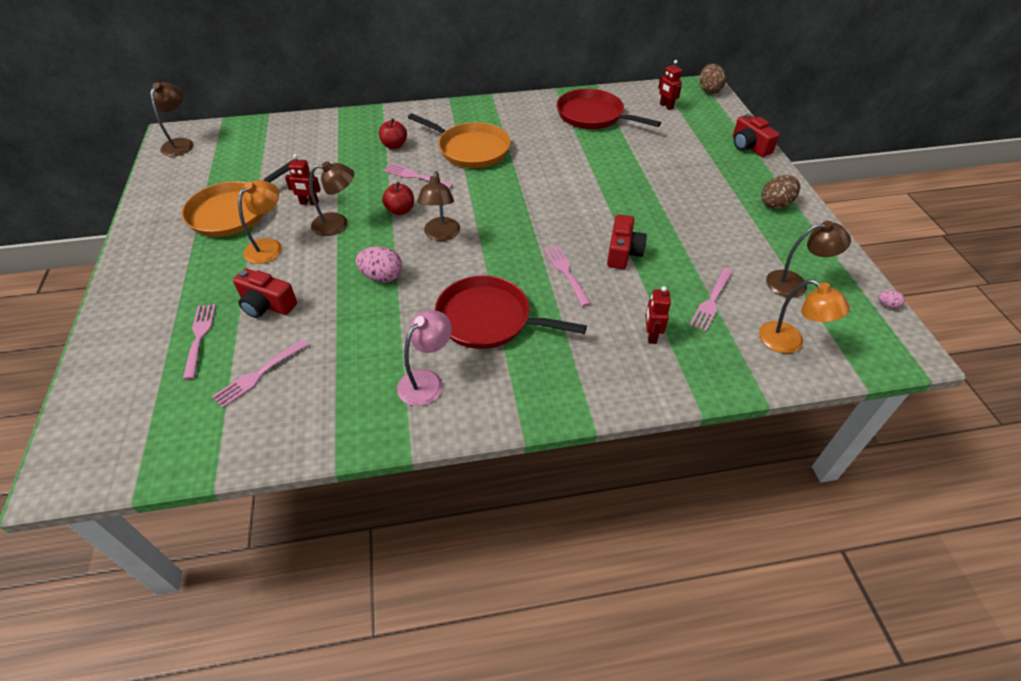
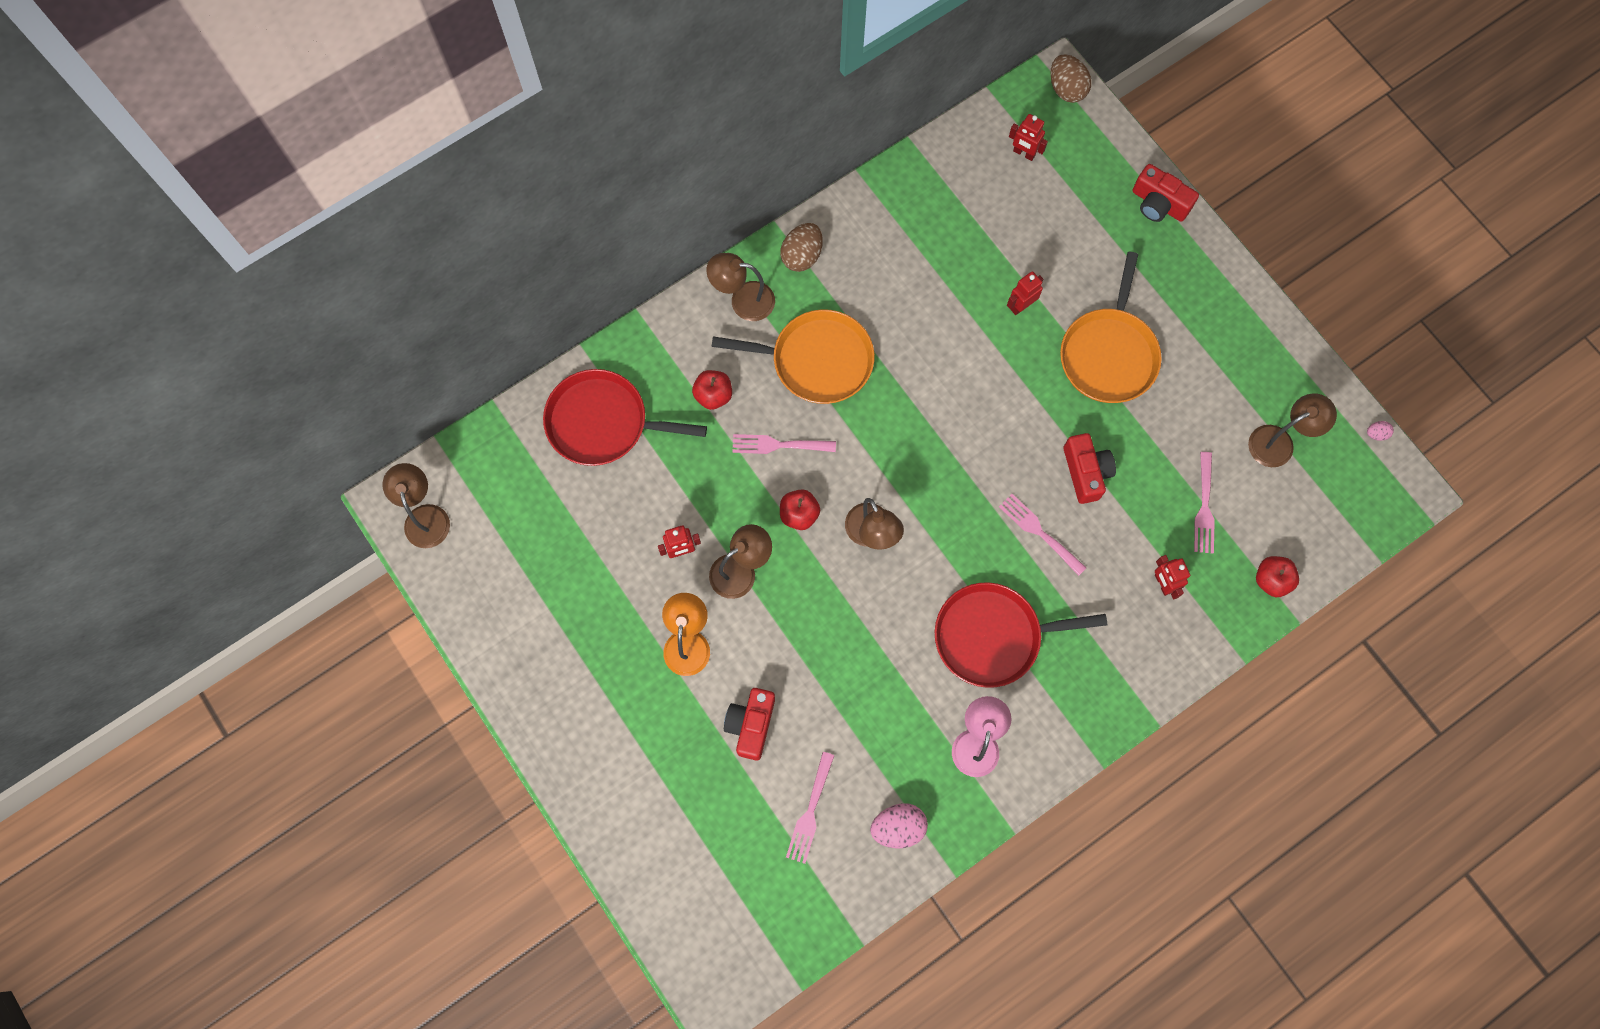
camera: 25 degrees left, 25 degrees up
(199, 337) = (714, 797): pink fork -> none
(233, 212) = (601, 607): orange pan -> orange pan (1109, 354)
(267, 305) = (751, 725): red camera -> red camera turned 105 degrees clockwise
(382, 277) = (846, 628): pink egg -> pink egg (898, 827)
(446, 115) = (743, 300): none -> brown lamp
(593, 116) = (938, 217): red pan -> red pan (603, 422)
(624, 163) = (1021, 306): none -> red robot
(753, 366) = (1271, 580): none -> red apple
(775, 204) = (1223, 311): brown egg -> brown egg (802, 256)
(789, 342) = (1296, 532): orange lamp -> none

